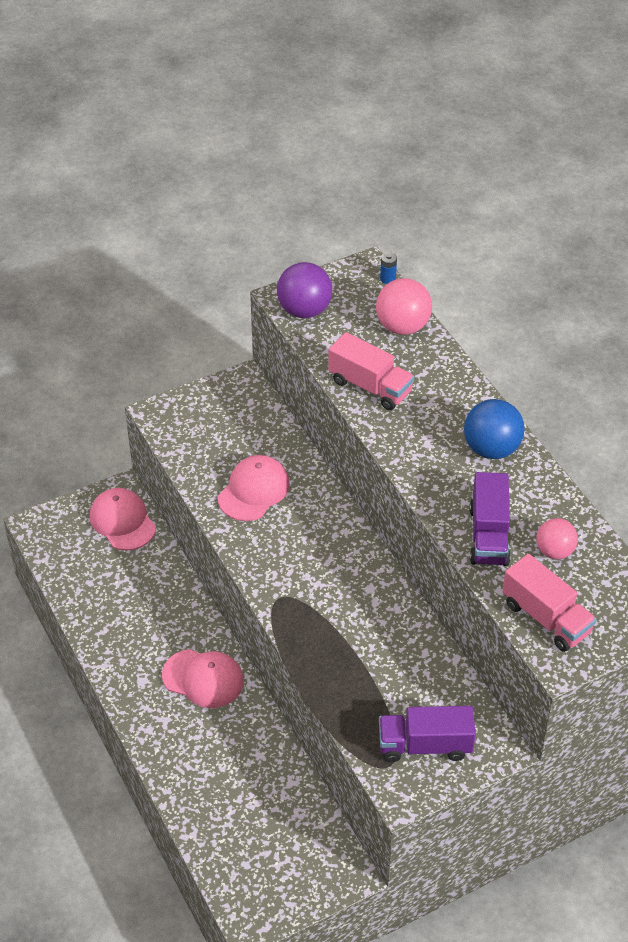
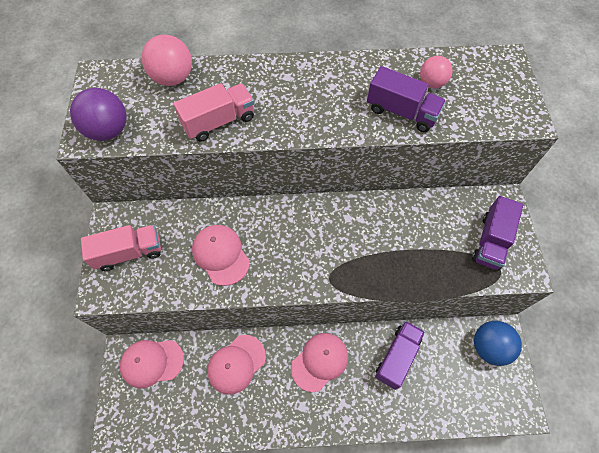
camera: 65 degrees left, 15 degrees up
(159, 598) = (236, 364): none -> pink cap
(250, 758) = (397, 357): none -> purple truck
(388, 278) = (118, 67): blue battery -> none
(491, 449) = (323, 78): blue ball -> blue ball (489, 347)
(546, 618) = (488, 111): pink truck -> pink truck (129, 253)

